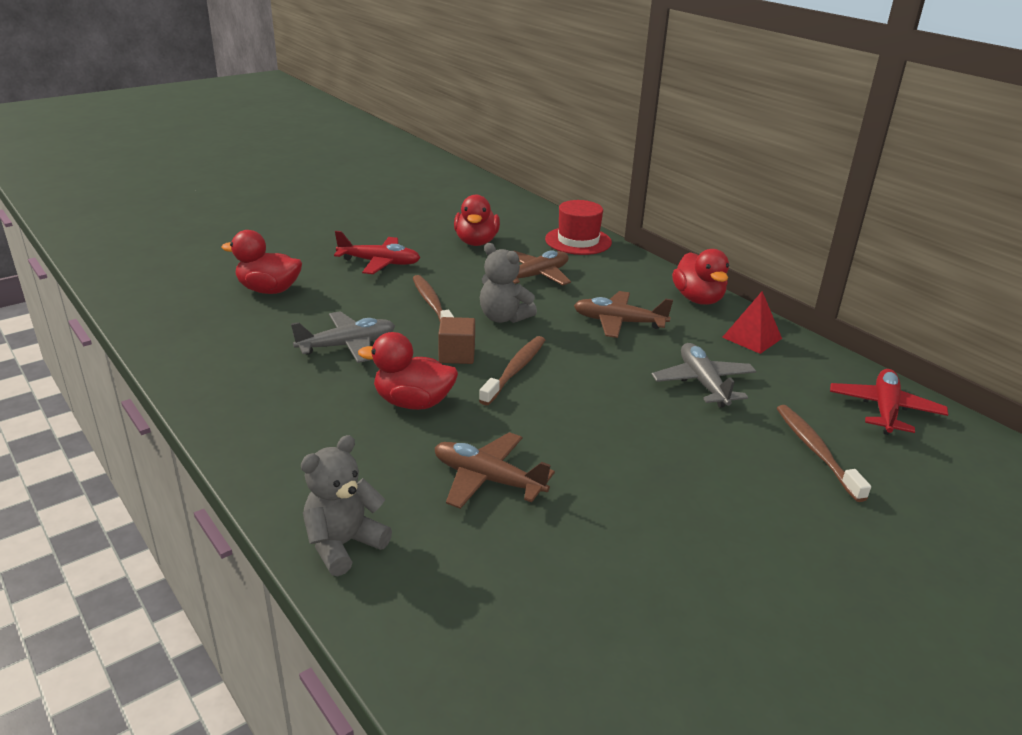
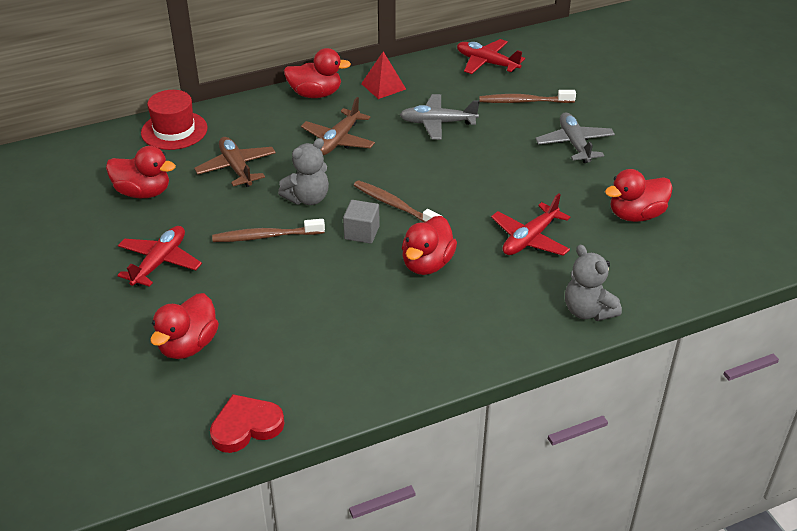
camera: 75 degrees left, 10 degrees up
(161, 329) = (246, 426): none -> red heart
(347, 345) = (324, 295): grey plane -> grey plane (574, 144)
(457, 355) = (361, 232): brown cube -> grey cube
(488, 479) = (530, 239): brown plane -> red plane
(589, 589) = (636, 215): none -> red duck

